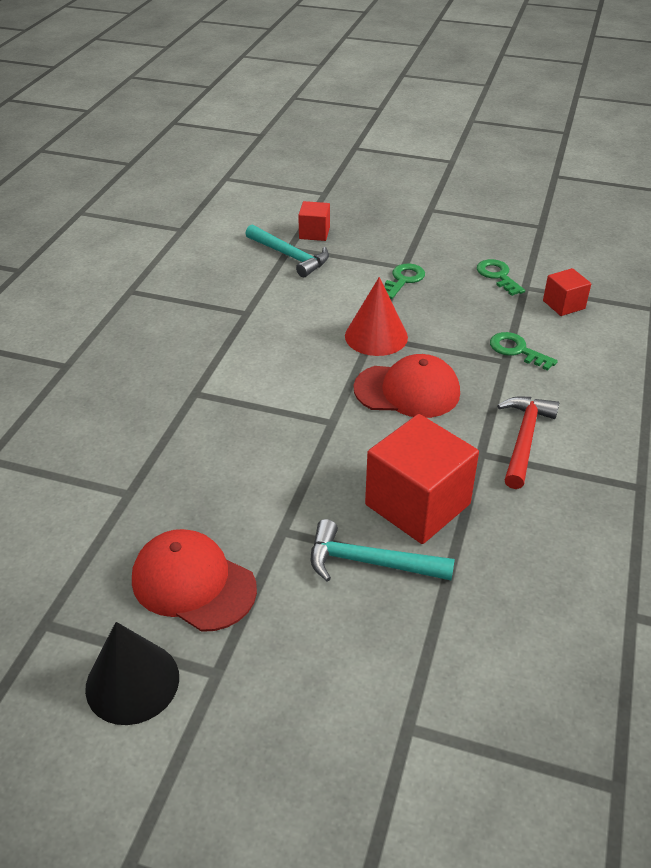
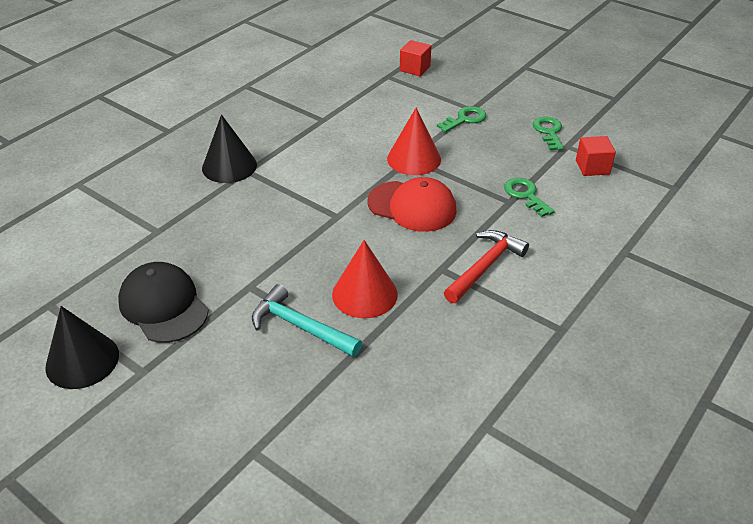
camera: 20 degrees right, 0 degrees up
(169, 392) = (229, 166): none -> black cone
(193, 583) = (163, 306): red cap -> black cap
(290, 256) = (384, 83): turquoise hammer -> none
(417, 504) = (364, 294): red cube -> red cone

